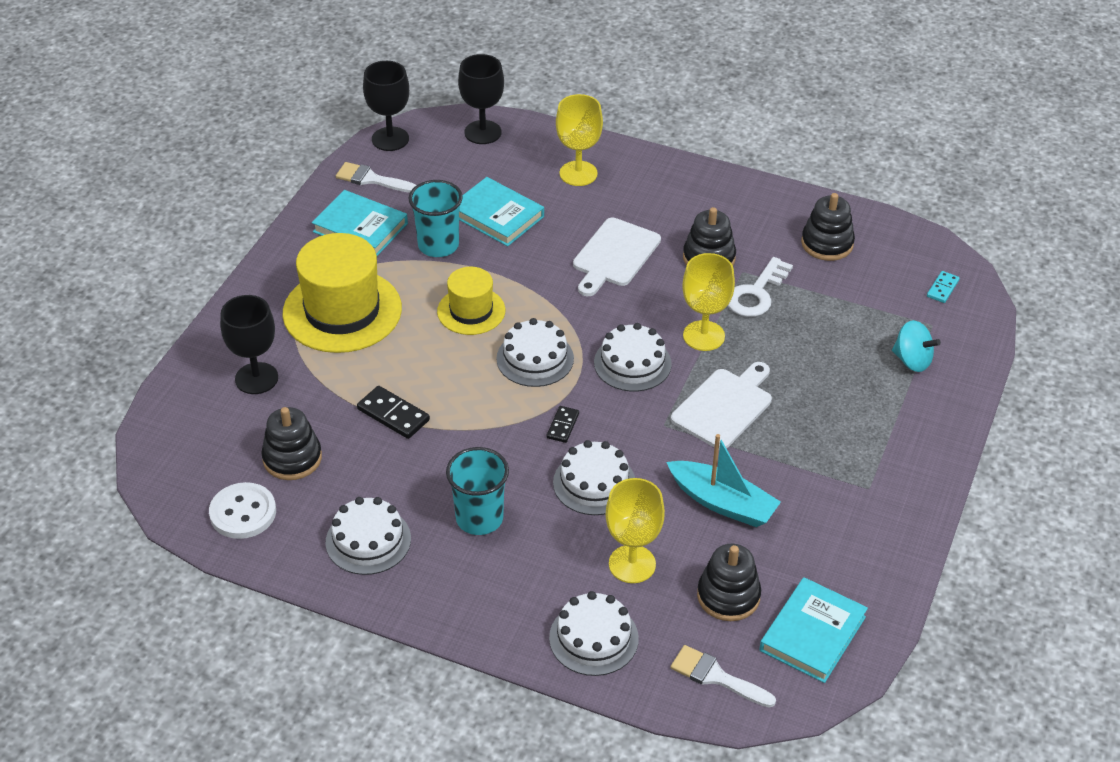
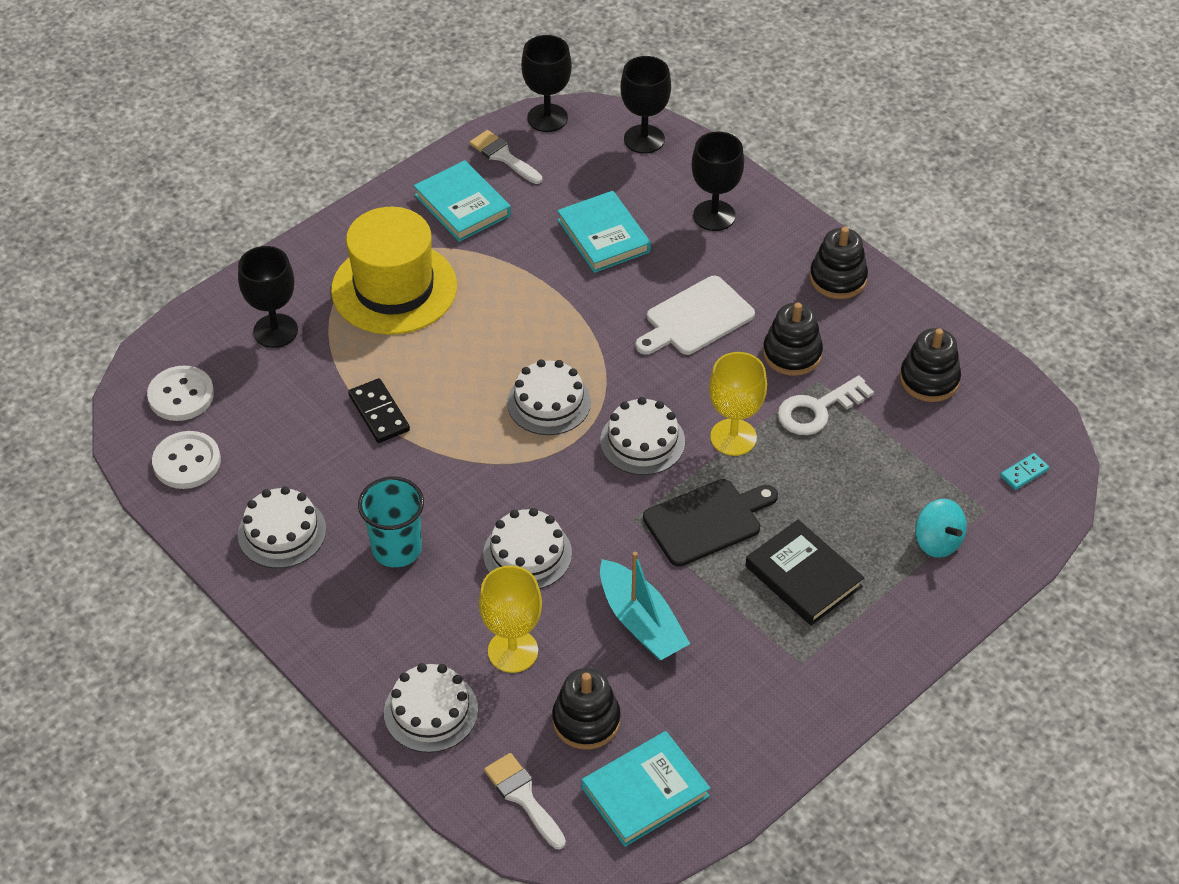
camera: 25 degrees right, 5 degrees up
(202, 459) = (181, 395): none -> white button
(292, 458) = (261, 424): black stacking toy -> black stacking toy (838, 278)
(438, 245) = (526, 249): turquoise cup -> none
(471, 311) = (517, 330): yellow hat -> none
(563, 426) = (533, 483): black domino -> none
(578, 173) = (714, 215): yellow goblet -> black goblet
(724, 406) = (707, 521): white cutting board -> black cutting board
(828, 422) = (803, 576): none -> black book

